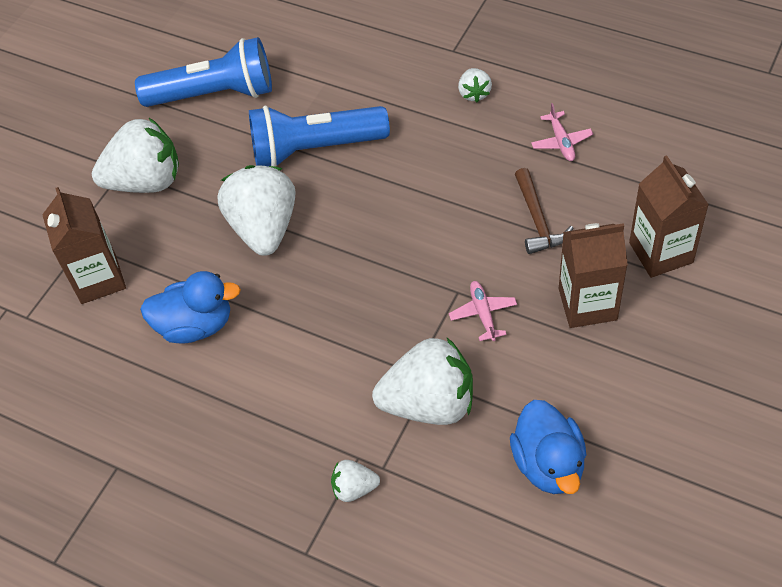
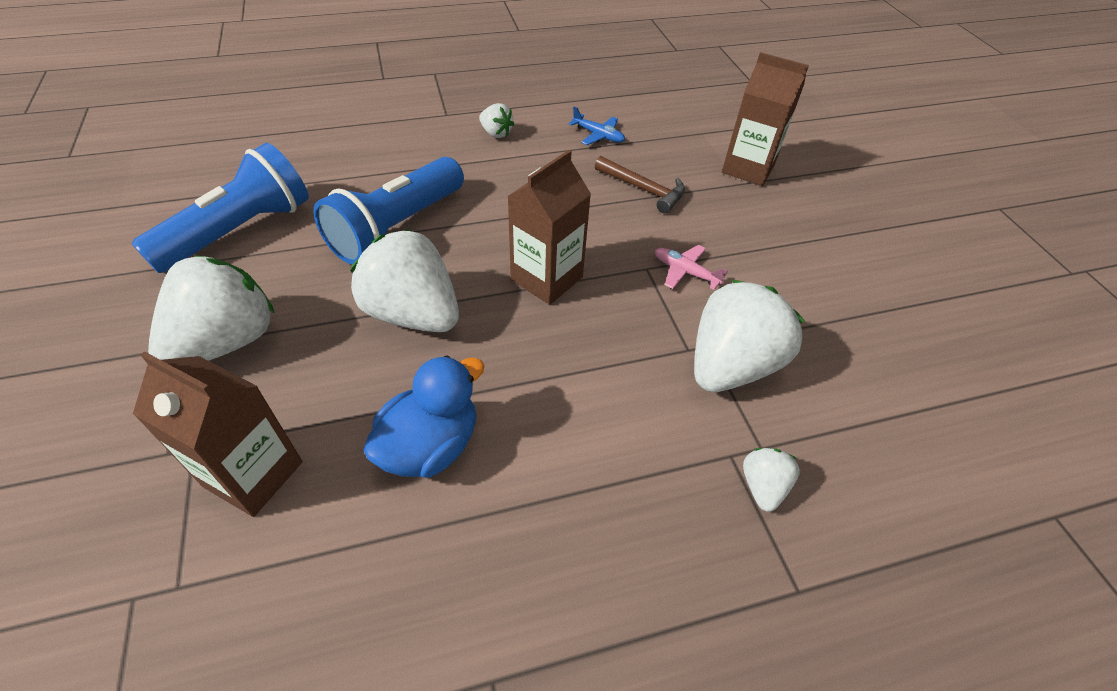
camera: 50 degrees left, 5 degrees down
(354, 488) = (762, 486): white strawberry -> white strawberry turned 150 degrees clockwise
(548, 464) = (868, 349): blue duck -> none
(561, 142) = (598, 135): pink plane -> blue plane
(587, 304) = (746, 224): brown carton -> brown carton (546, 278)

